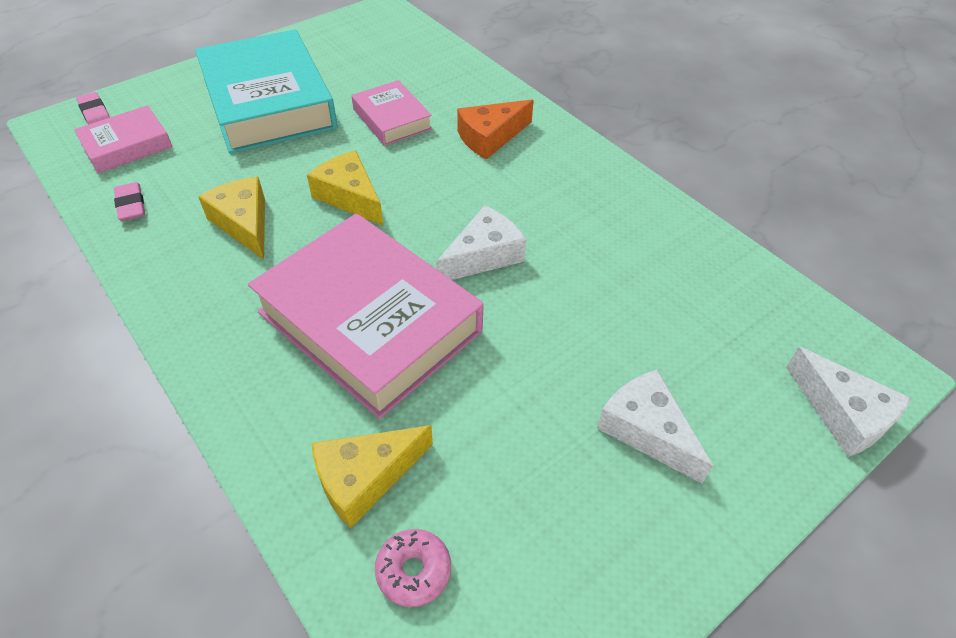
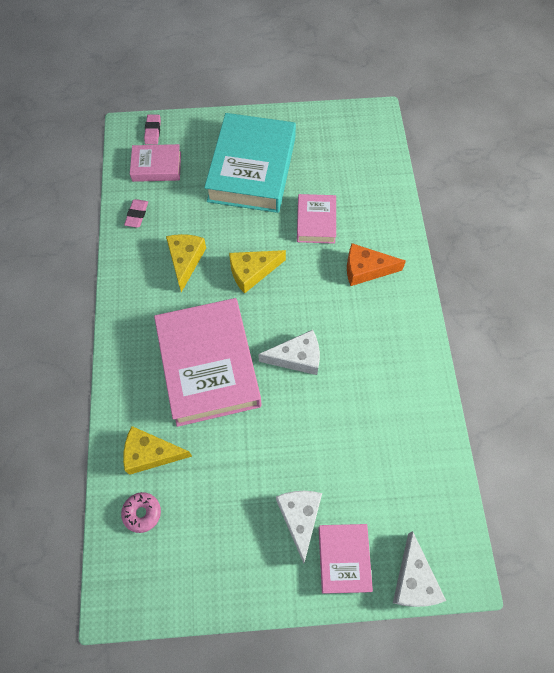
camera: 35 degrees right, 15 degrees up
(350, 197) = (252, 272): yellow cheese -> yellow cheese turned 105 degrees counterclockwise
(744, 444) = (343, 558): none -> pink book

